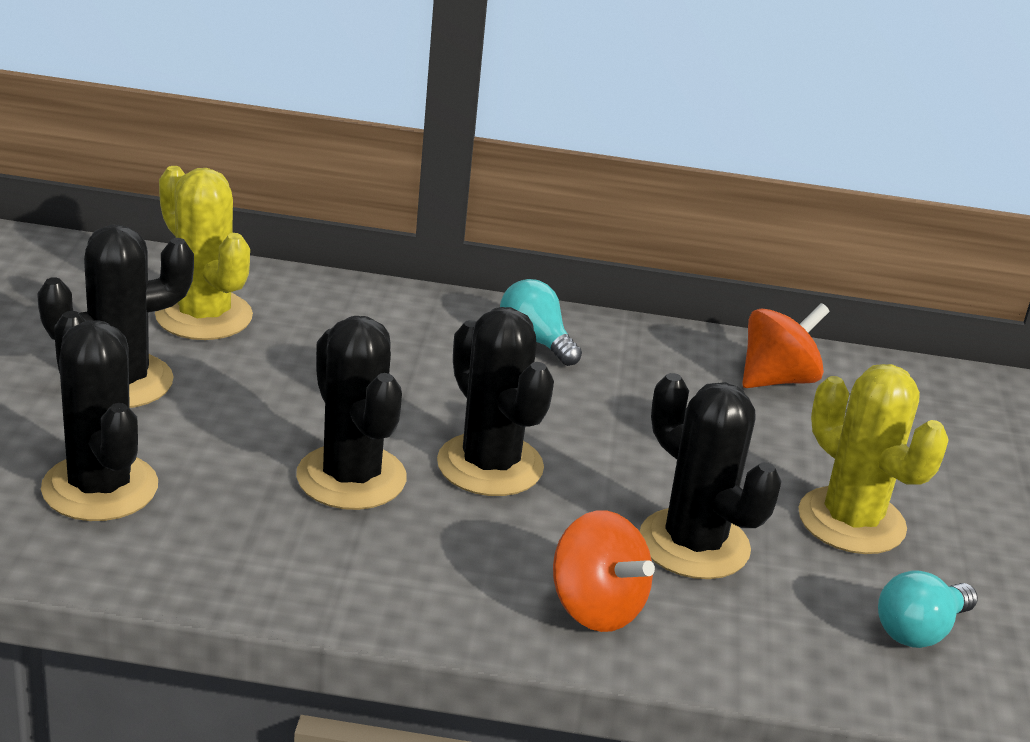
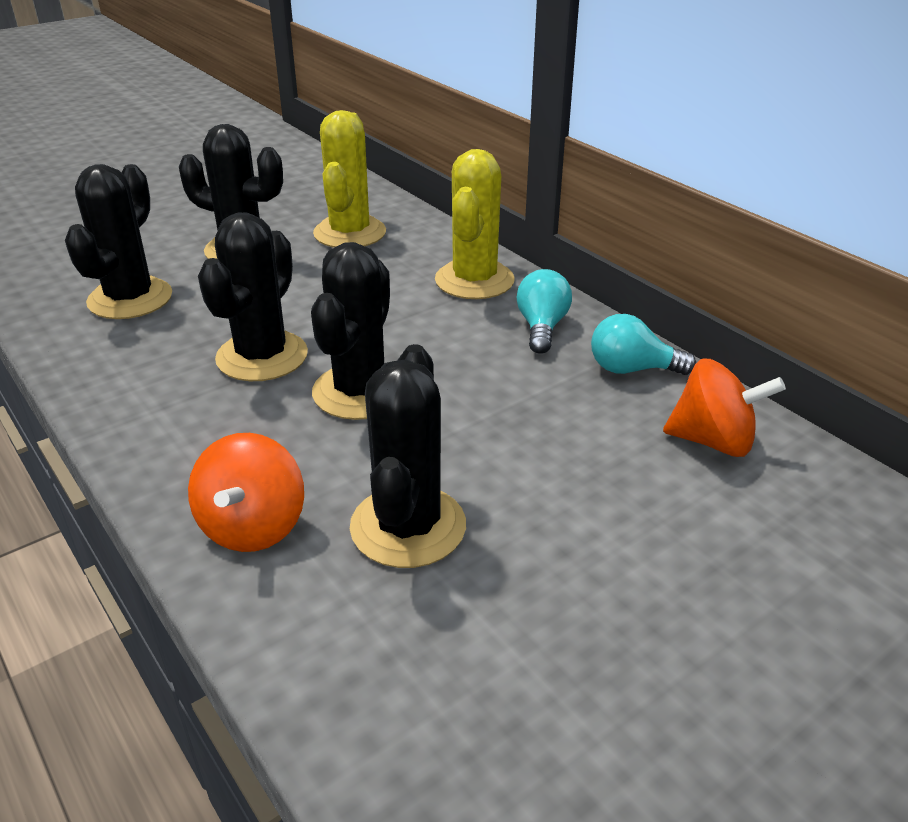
camera: 50 degrees right, 5 degrees up
(851, 521) = (584, 592): yellow cactus -> yellow cactus (474, 280)
(919, 631) = (482, 732): turquoise light bulb -> turquoise light bulb (632, 369)

